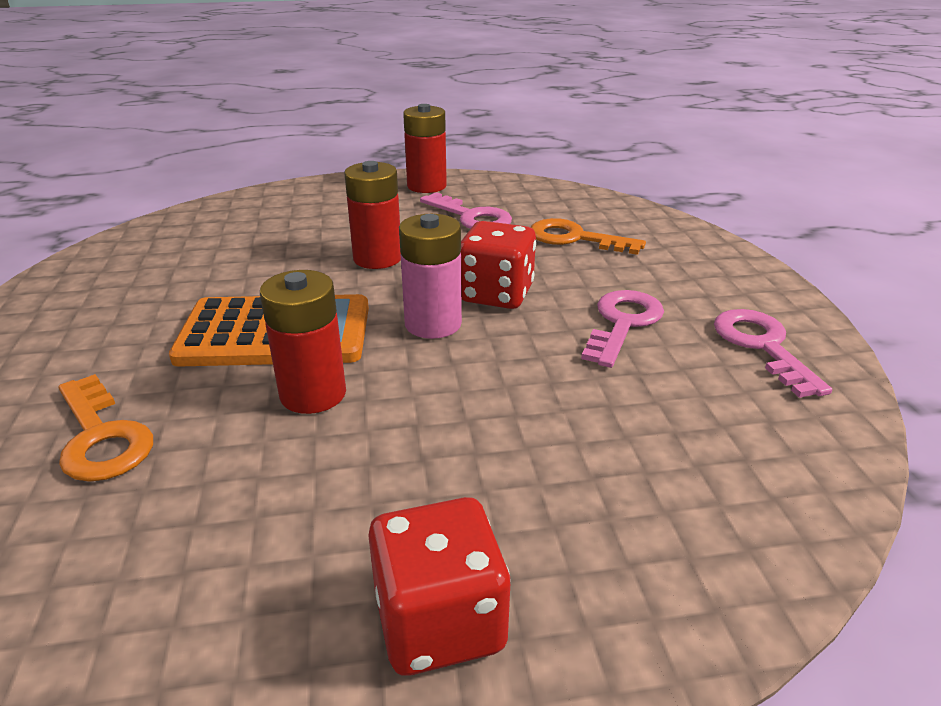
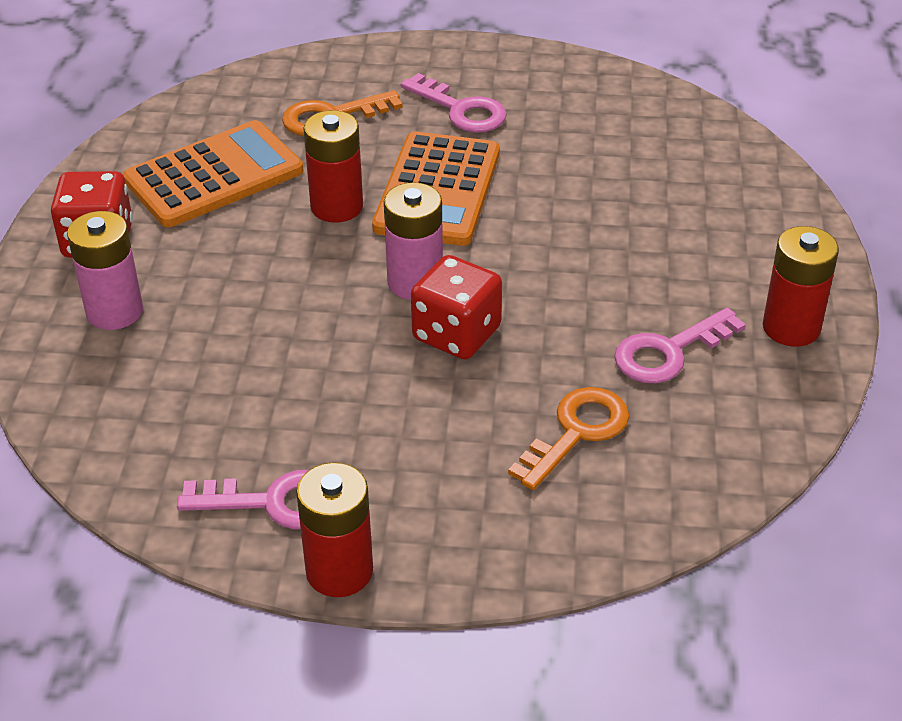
camera: 105 degrees right, 10 degrees up
(245, 524) = (214, 175): none -> orange calculator
(377, 258) = (569, 261): red battery -> red battery (339, 571)
(589, 542) = (114, 311): none -> pink battery
(622, 323) = (361, 411): pink key -> pink key (461, 110)

